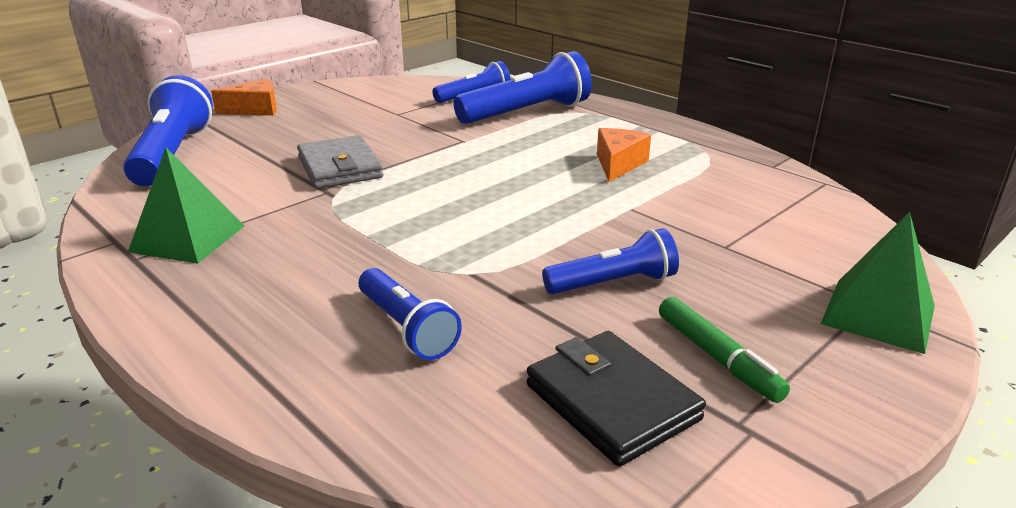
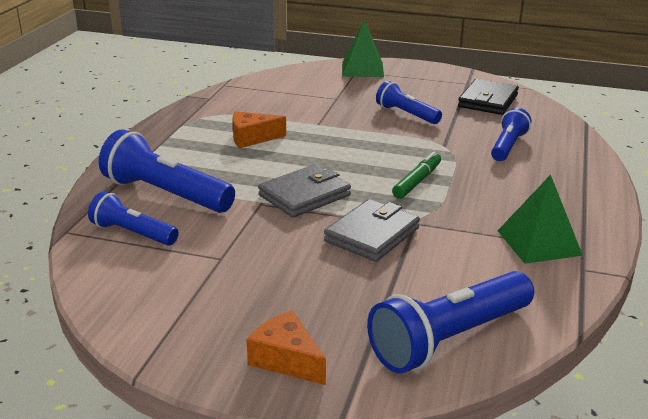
camera: 120 degrees left, 0 degrees up
(451, 159) = (304, 195): none -> grey wallet
(717, 358) = (434, 89): green marker -> green marker (417, 181)

